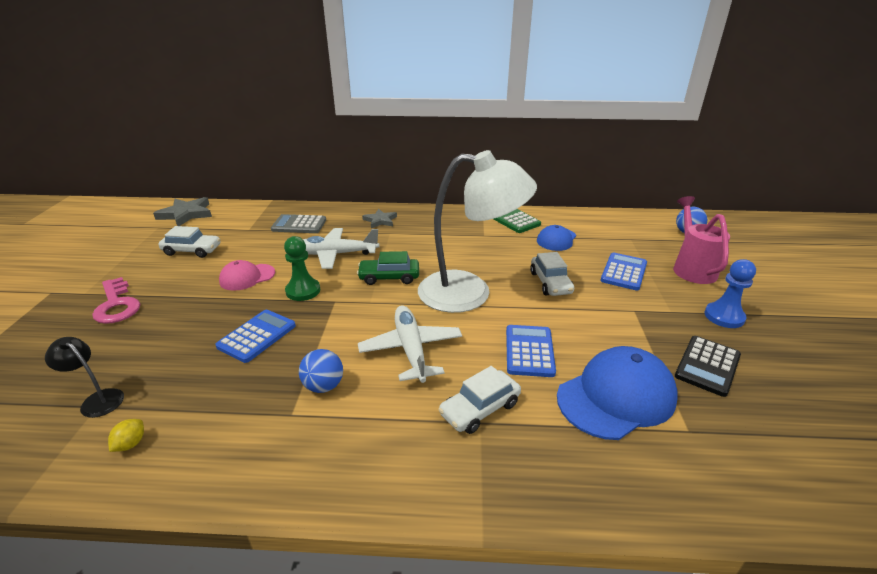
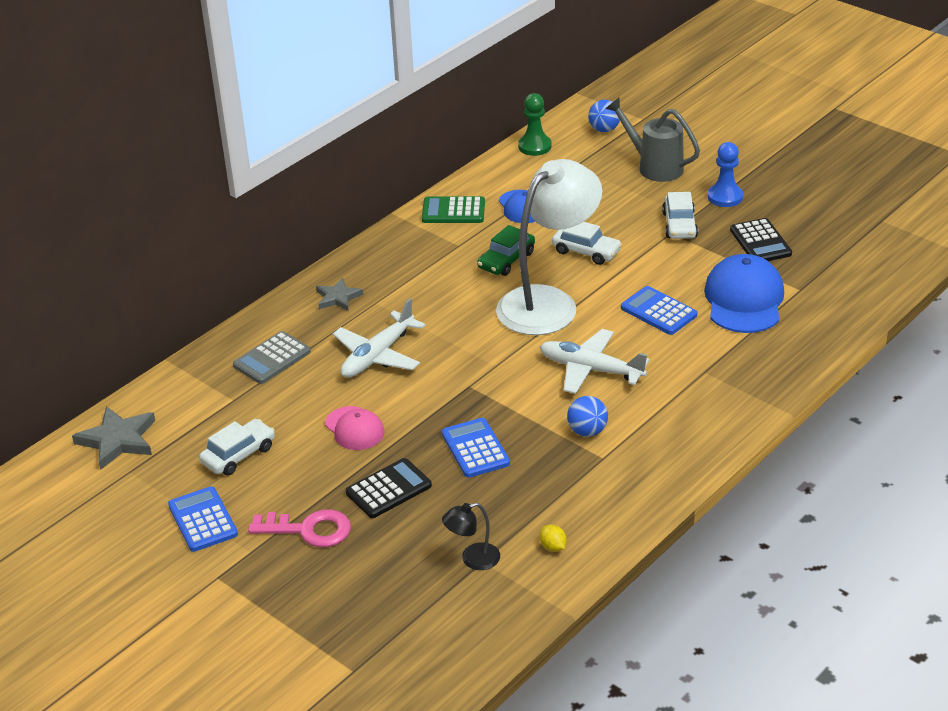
camera: 50 degrees left, 5 degrees up
(181, 318) = (388, 489): none -> black calculator
(247, 277) = (354, 428): pink cap -> pink cap turned 45 degrees counterclockwise
(303, 291) = (427, 399): green pawn -> green pawn (534, 146)
(389, 277) = (466, 338): green car -> green car (506, 260)
(480, 409) = (692, 365): white car -> white car (679, 225)
(624, 272) = (617, 204): blue calculator -> blue calculator (203, 520)
(692, 268) = (655, 167): pink watering can -> grey watering can

